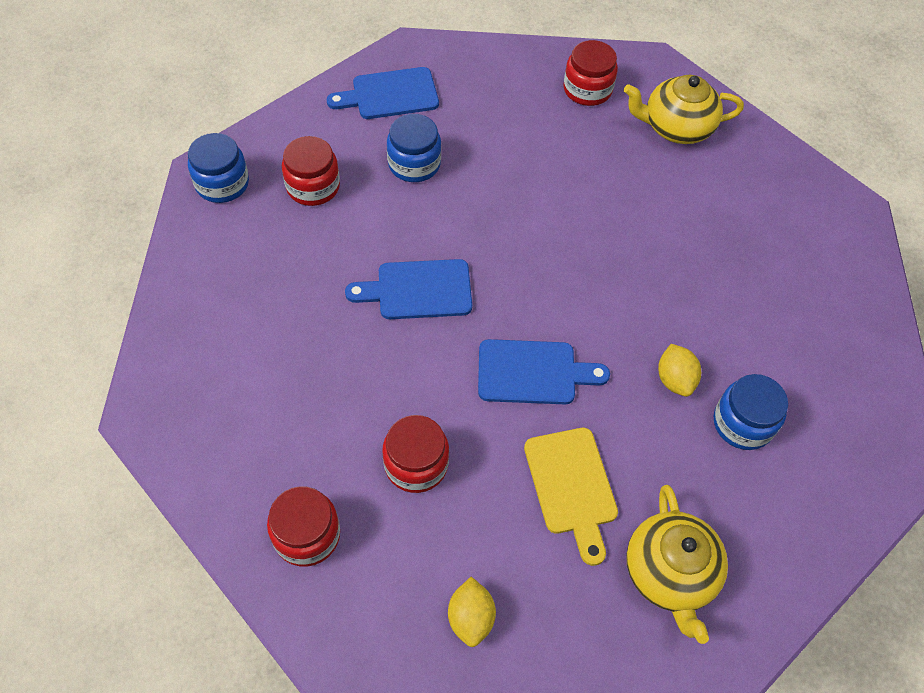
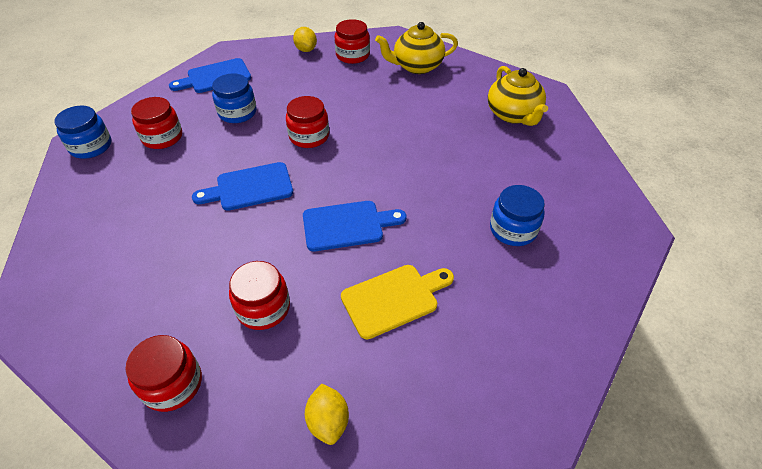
camera: 10 degrees left, 10 degrees down
(504, 223) = (309, 136): none -> red jar
(571, 487) = (394, 299): yellow cutting board -> yellow cutting board turned 90 degrees counterclockwise
(669, 573) = (488, 347): yellow teapot -> yellow teapot (513, 115)
(674, 379) = (455, 210): yellow lemon -> yellow lemon (306, 50)

